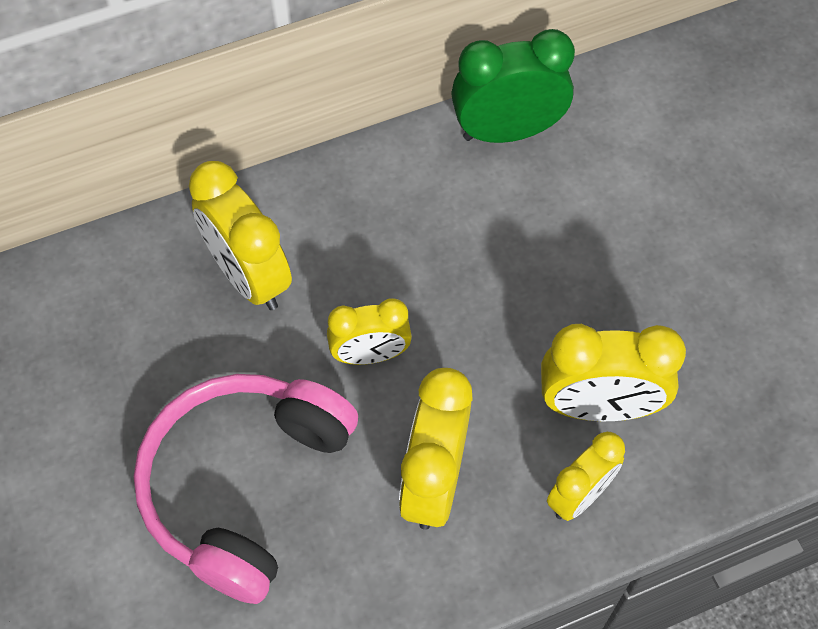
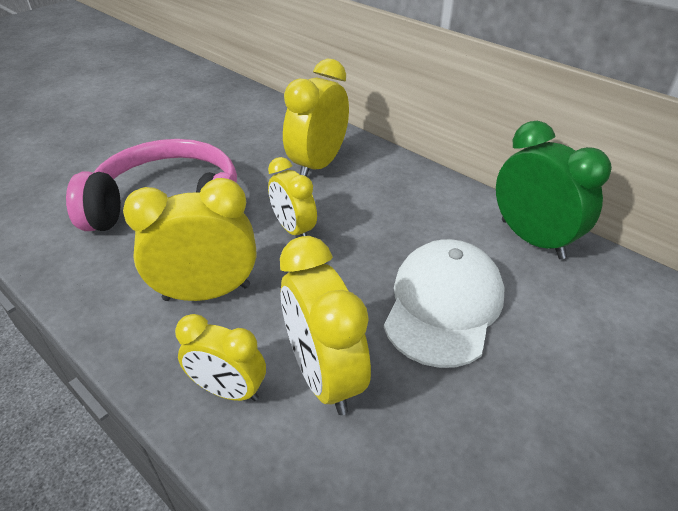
camera: 65 degrees right, 20 degrees down
(559, 263) = (443, 305): none -> white cap

